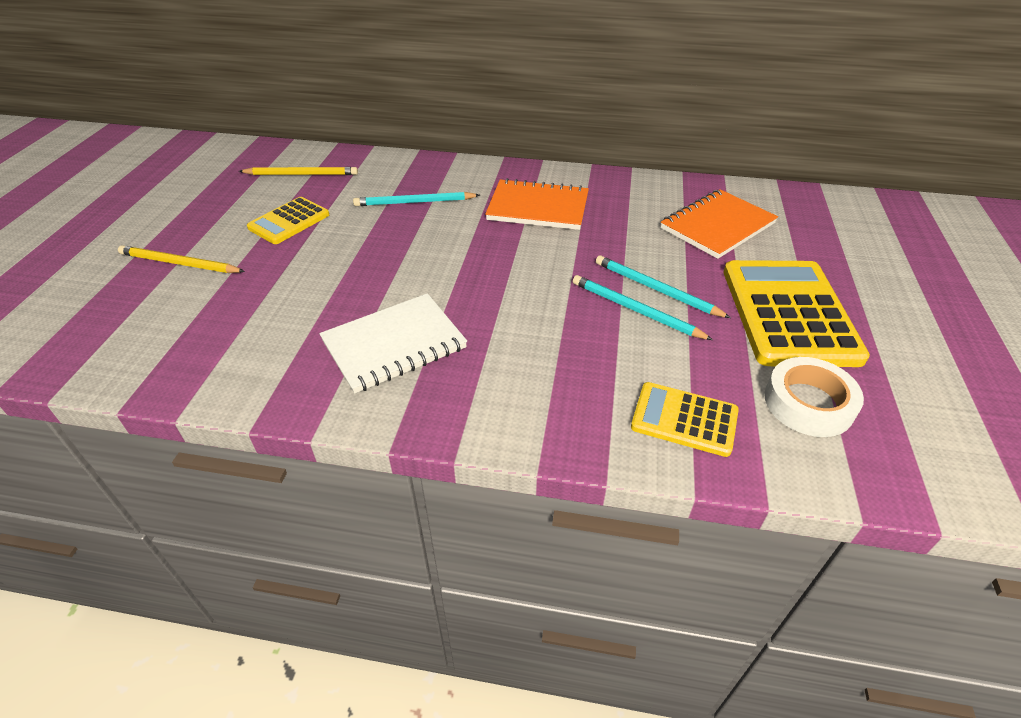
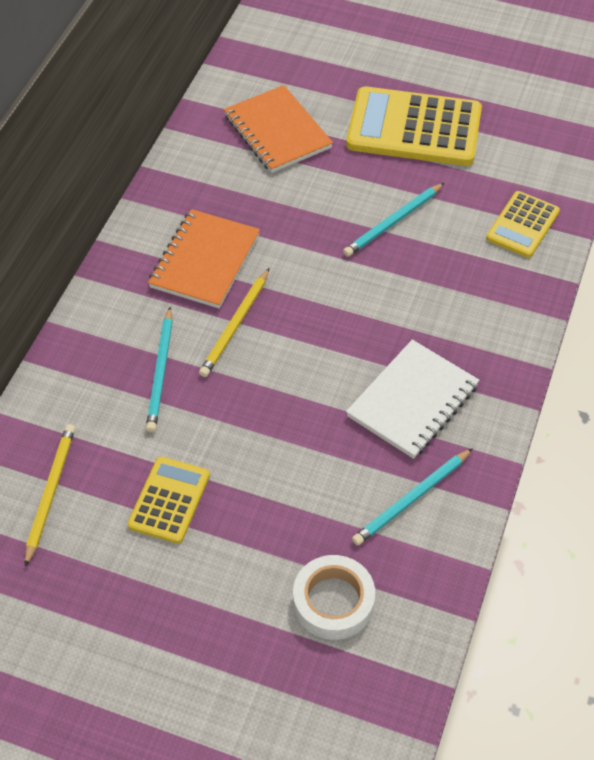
camera: 80 degrees left, 10 degrees up
(180, 263) = (236, 608): yellow pencil -> yellow pencil (236, 325)
(289, 221) = (169, 500): yellow calculator -> yellow calculator turned 120 degrees counterclockwise
(394, 345) = (413, 401): white notebook -> white notebook turned 60 degrees clockwise
(656, 289) = (367, 201): turquoise pencil -> turquoise pencil (412, 499)
(808, 403) = (514, 153): white tape -> white tape (333, 601)

